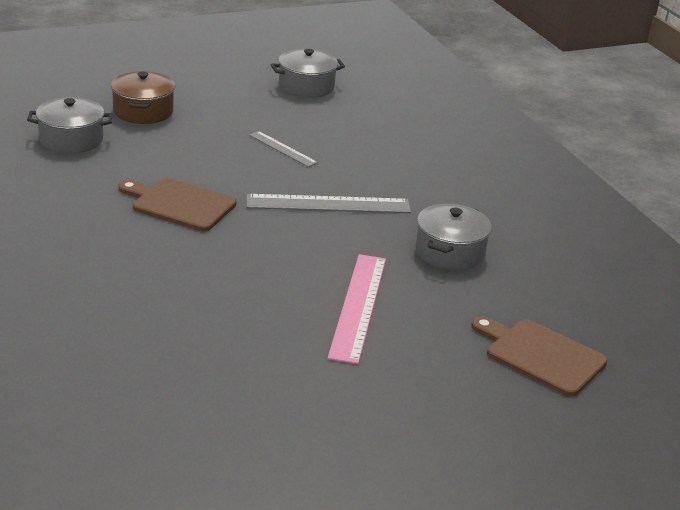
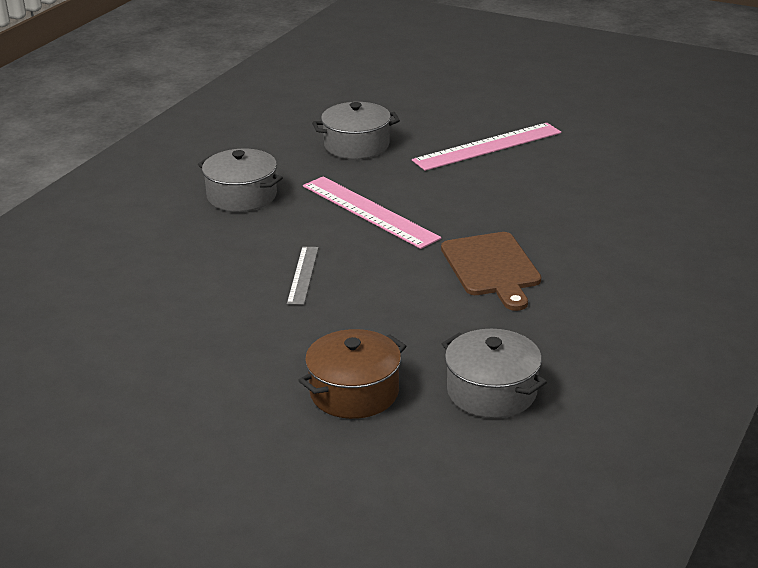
camera: 125 degrees left, 0 degrees up
(306, 86) = (122, 334): grey pot -> grey pot (242, 196)
(328, 204) = (369, 211): grey ruler -> pink ruler
(541, 355) = (430, 85): brown cutting board -> none

